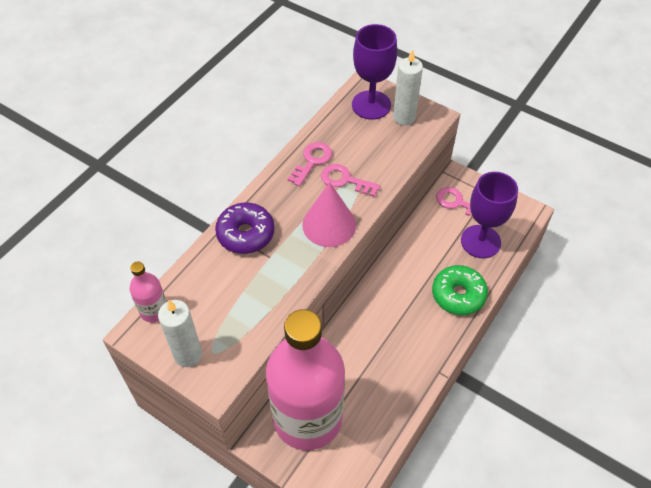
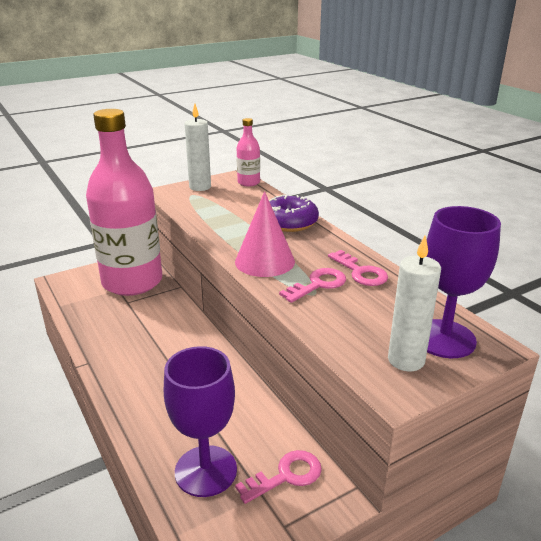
camera: 115 degrees right, 25 degrees down
(458, 295) = (152, 412): green donut -> none

